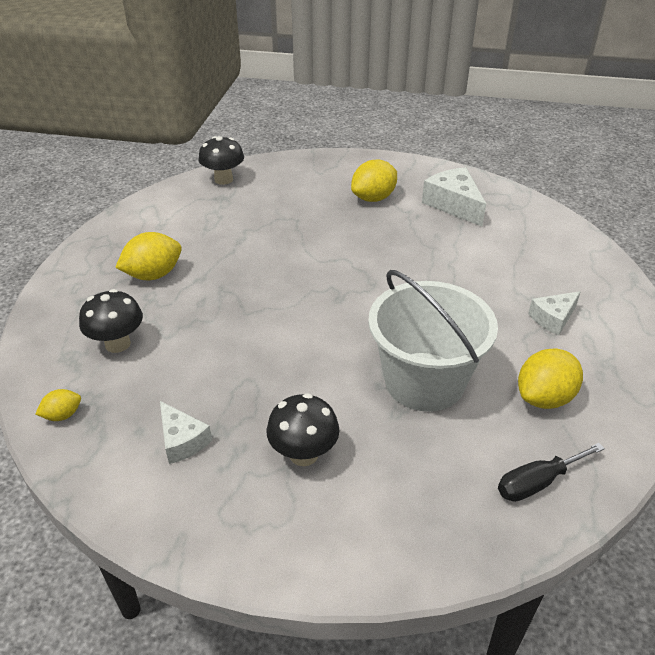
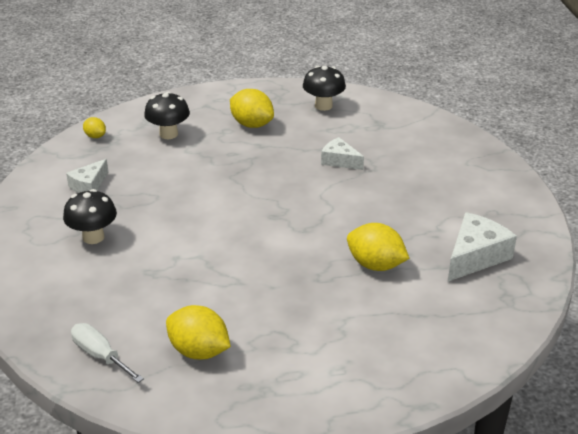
camera: 70 degrees right, 5 degrees down
(223, 179) = (409, 117): black mushroom -> black mushroom (323, 106)
(373, 198) = (445, 203): yellow lemon -> yellow lemon (375, 265)
(424, 381) = (190, 280): white bucket -> none
(537, 483) = (100, 355): black screwdriver -> white screwdriver
(553, 318) = (315, 347): white cheese -> white cheese (339, 161)

